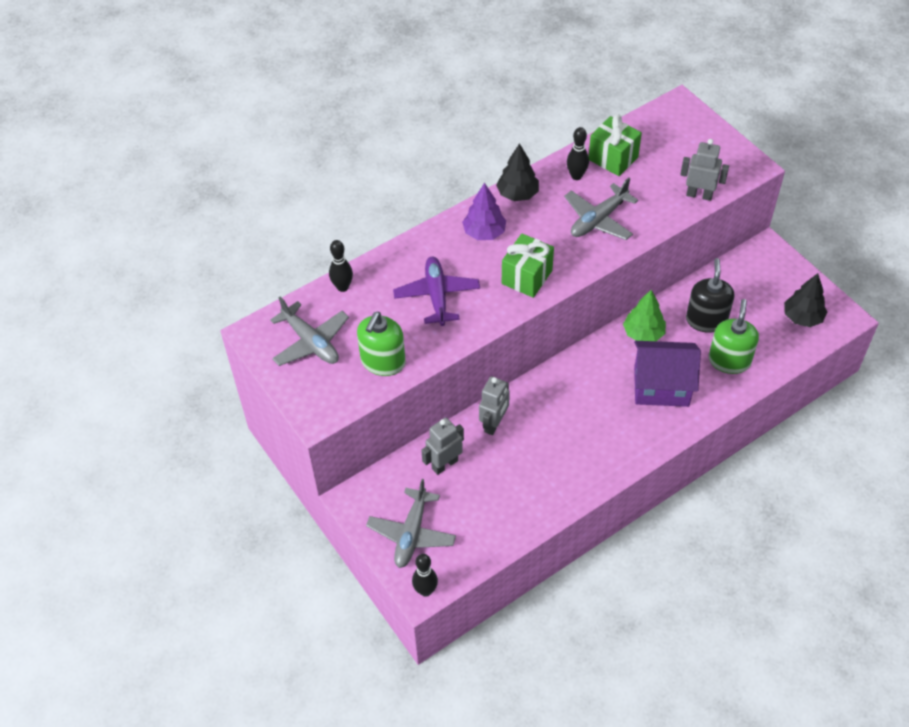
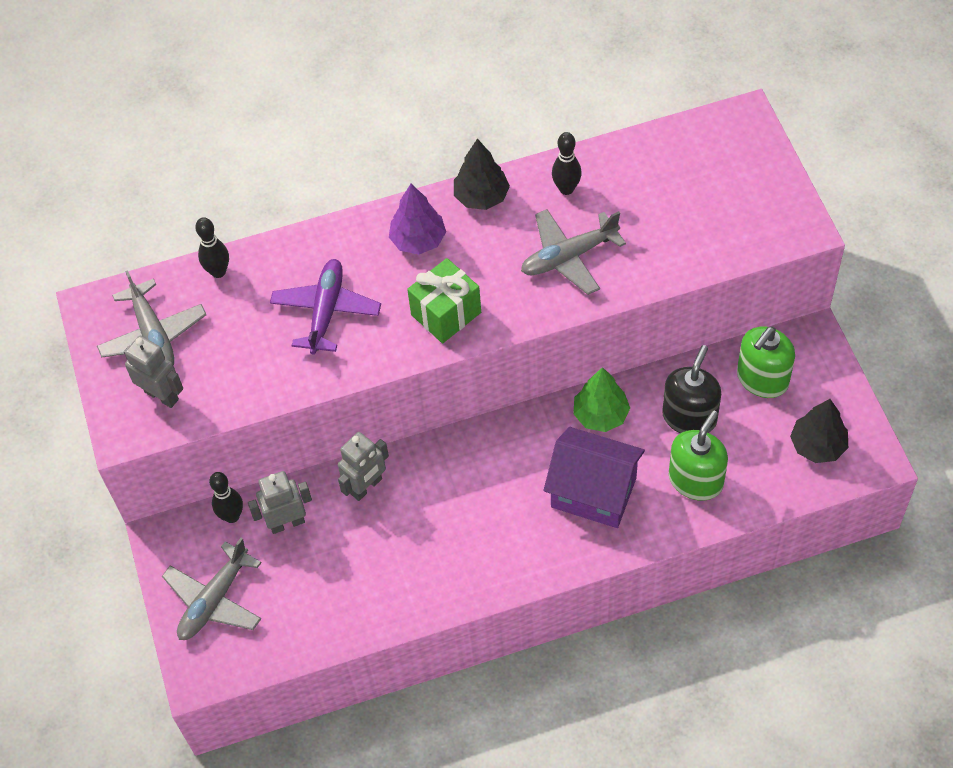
camera: 20 degrees right, 5 degrees up
(383, 362) = (227, 382): green soap dispenser -> green soap dispenser (762, 379)
(425, 590) = (203, 676): black bowling pin -> black bowling pin (232, 516)
(613, 158) = (624, 175): green gift -> none
(699, 195) = (714, 253): grey robot -> grey robot (162, 395)

